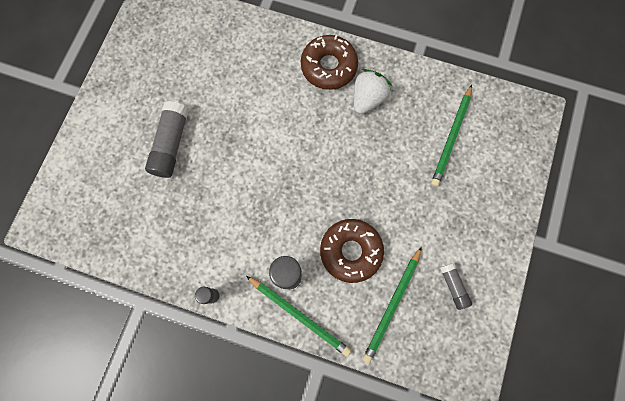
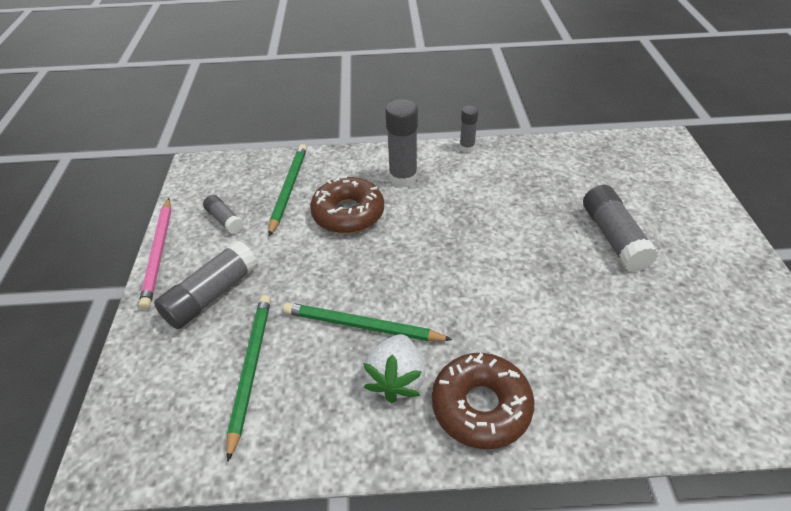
camera: 160 degrees right, 30 degrees down
(299, 315) = (378, 158): green pencil -> green pencil (362, 326)
(470, 207) = (212, 295): none -> grey glue stick
(509, 267) = (159, 253): none -> pink pencil

